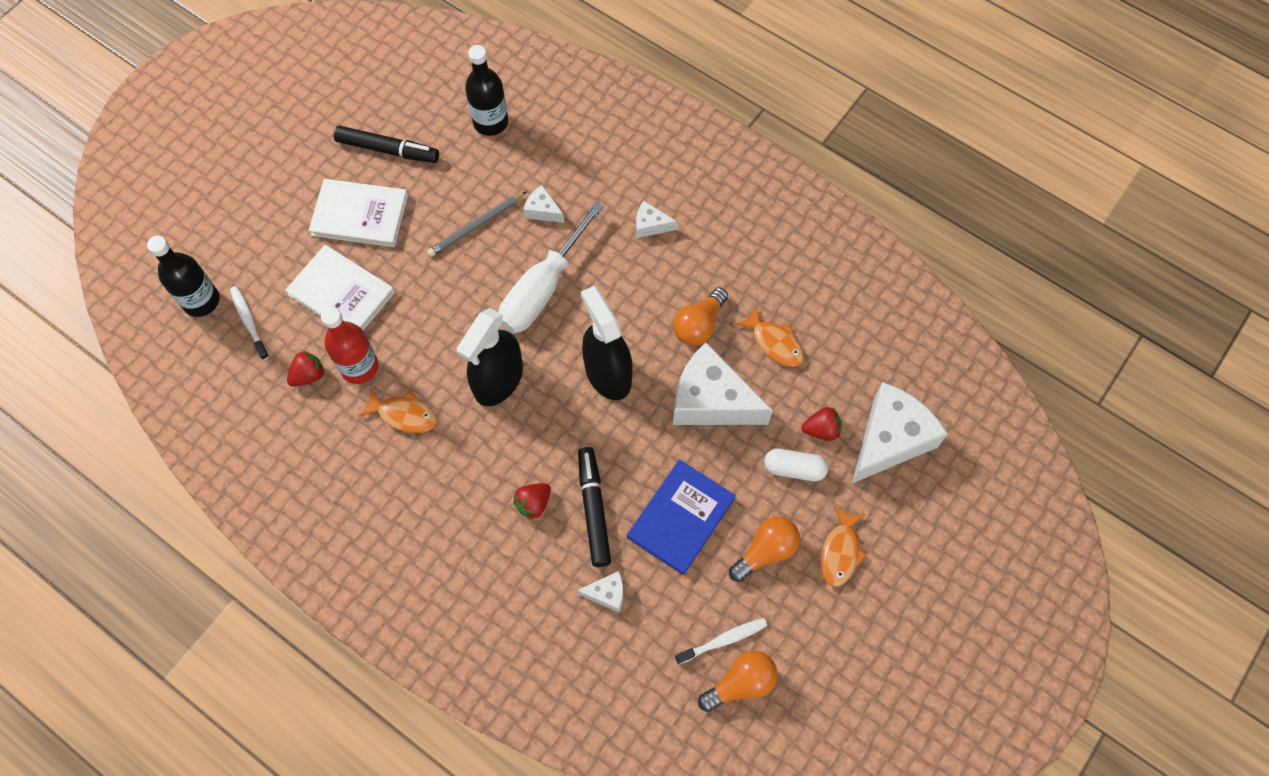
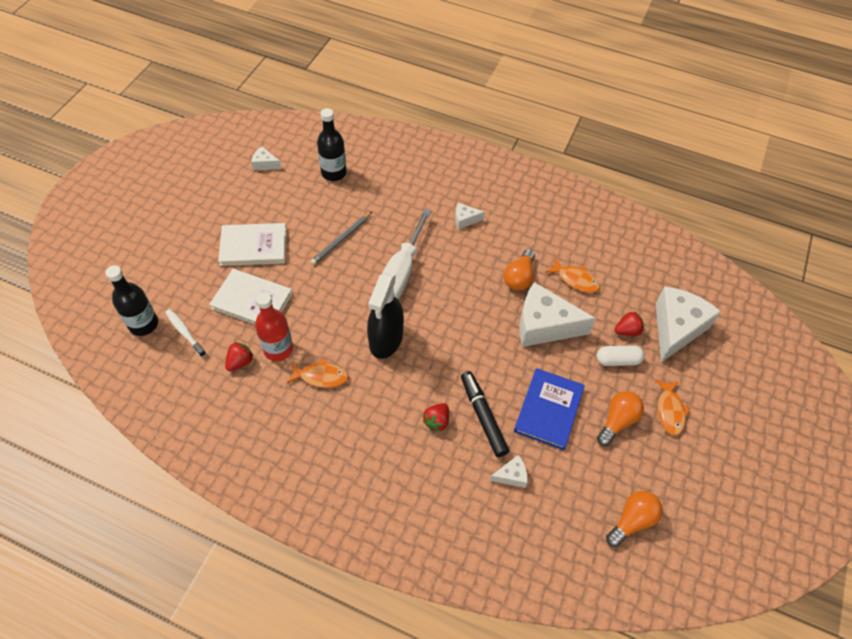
camera: 15 degrees left, 10 degrees down
(388, 149) = (264, 201): black marker -> none
(542, 210) = (386, 222): white cheese -> white cheese (265, 164)
(608, 373) = (464, 320): black spray bottle -> none
(723, 640) = (608, 491): white toothbrush -> none

